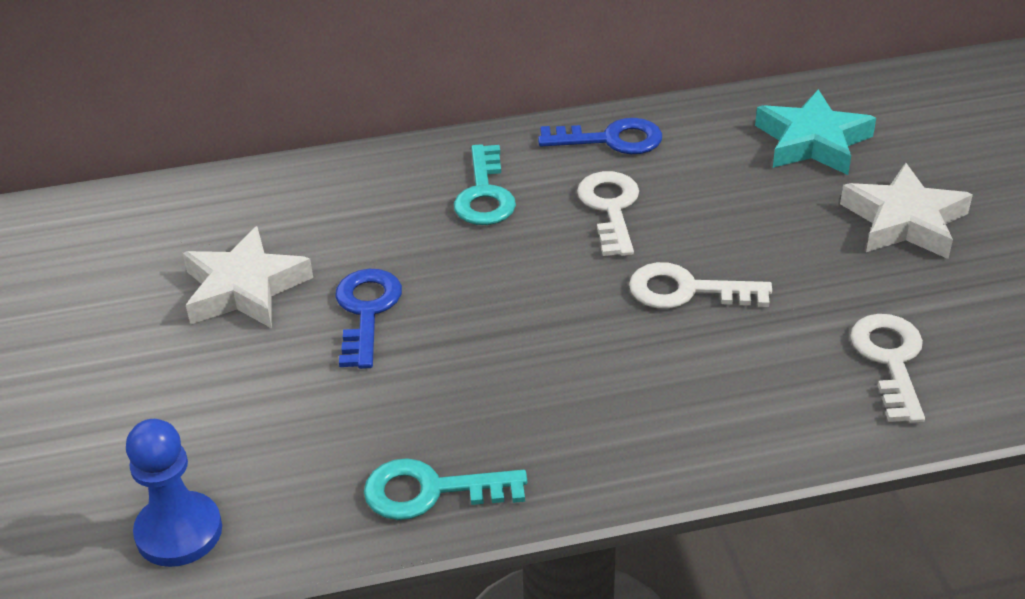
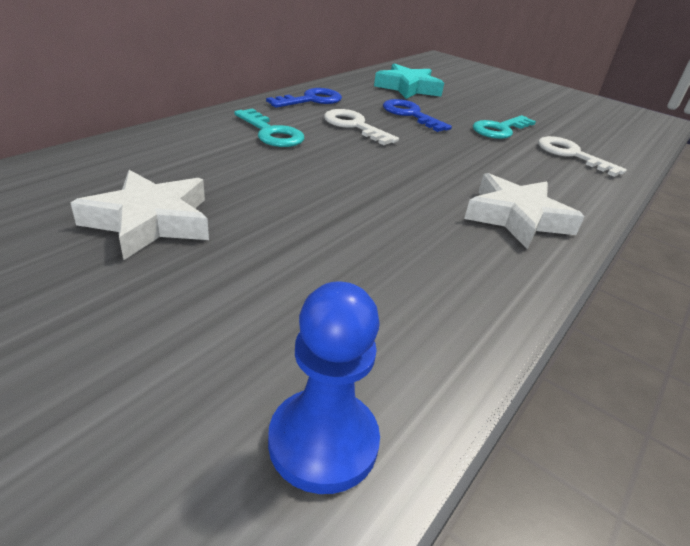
camera: 45 degrees left, 5 degrees down
(367, 311) = (274, 208): blue key -> blue key (410, 114)
(430, 491) = (476, 299): turquoise key -> turquoise key (499, 129)
(686, 290) = (446, 150): white key -> none
(904, 221) = (489, 107): white star -> white star (516, 217)

